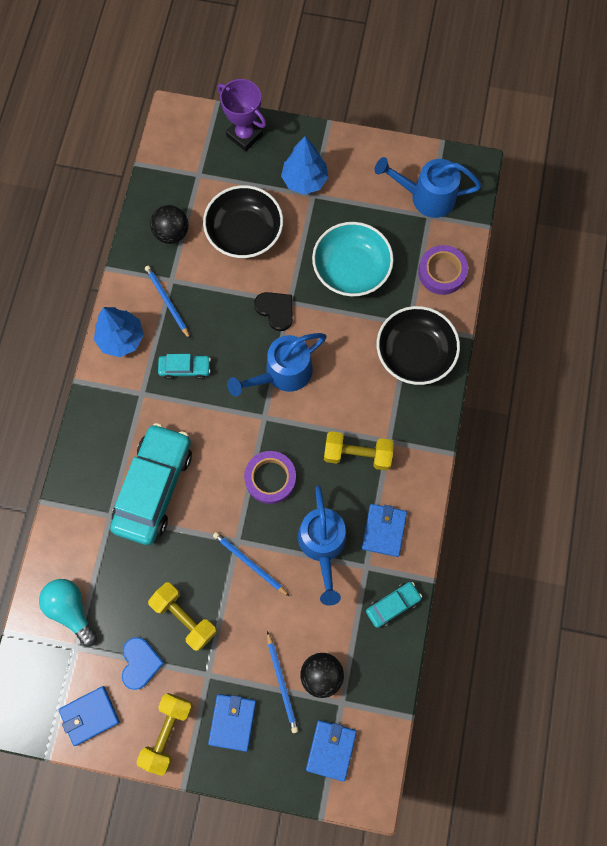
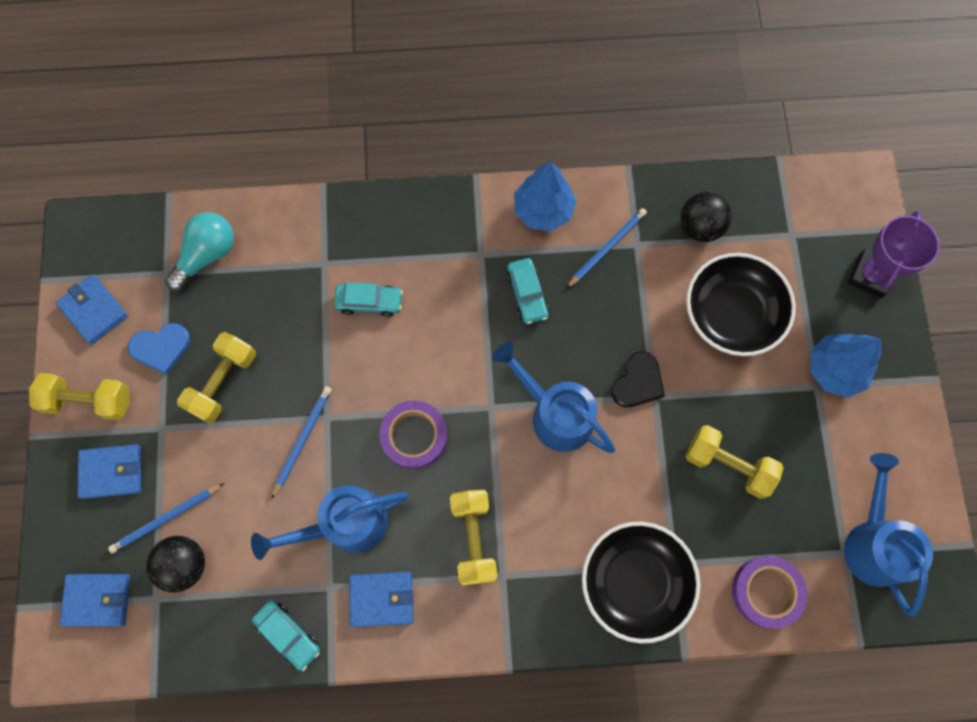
camera: 75 degrees right, 0 degrees up
(154, 487) = (369, 302): turquoise car -> turquoise car, size x0.46
(351, 269) = (728, 465): turquoise bowl -> yellow dumbbell

